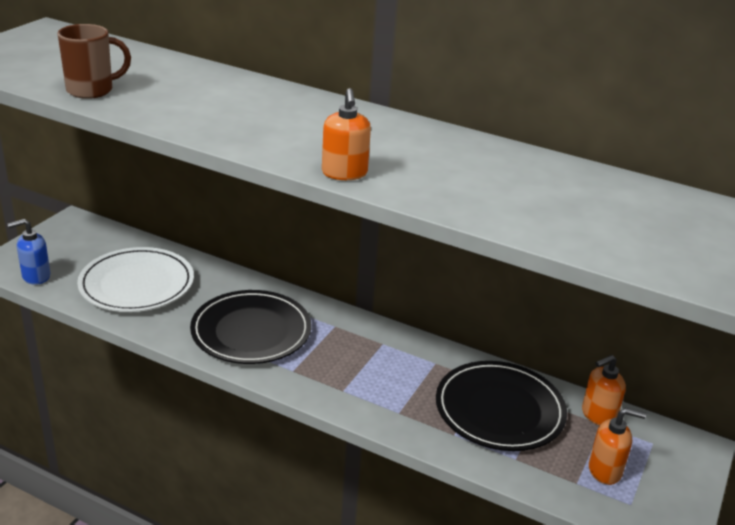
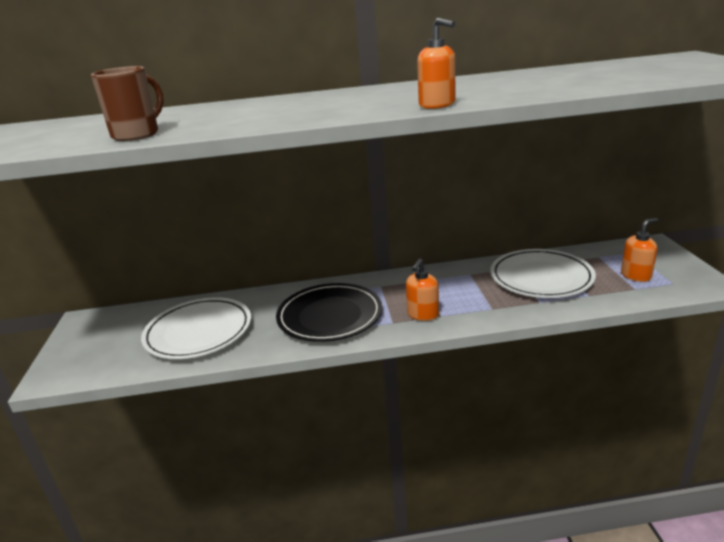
camera: 30 degrees left, 5 degrees down
(36, 276) = (97, 369): blue soap dispenser -> none
(499, 410) = (541, 278): black plate -> white plate
(598, 415) = (589, 254): orange soap dispenser -> orange soap dispenser (422, 314)

